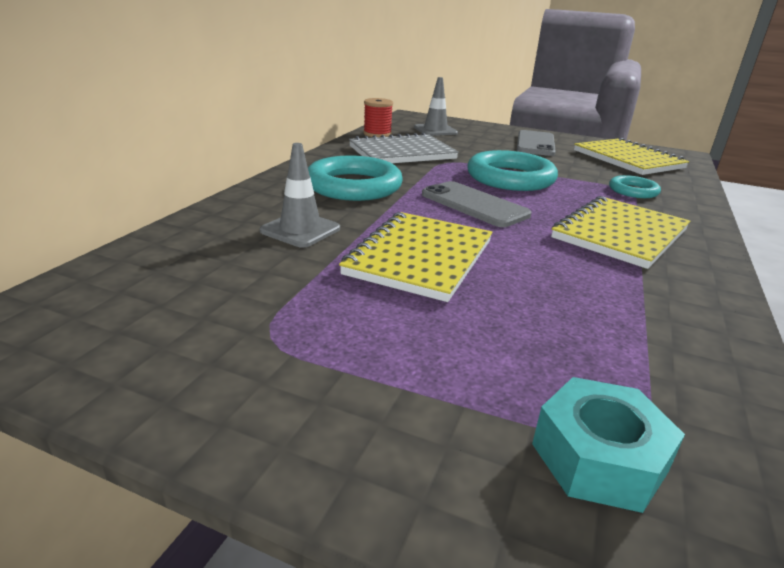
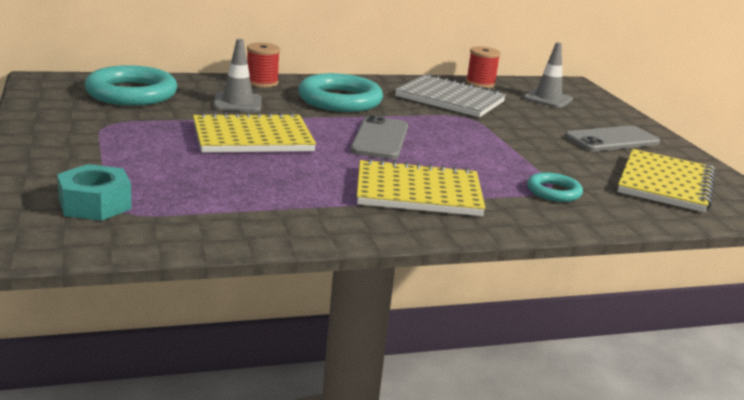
camera: 50 degrees right, 5 degrees down
(254, 199) = (262, 83): none -> red spool
(510, 178) = (475, 142): turquoise ring -> turquoise ring (131, 93)

